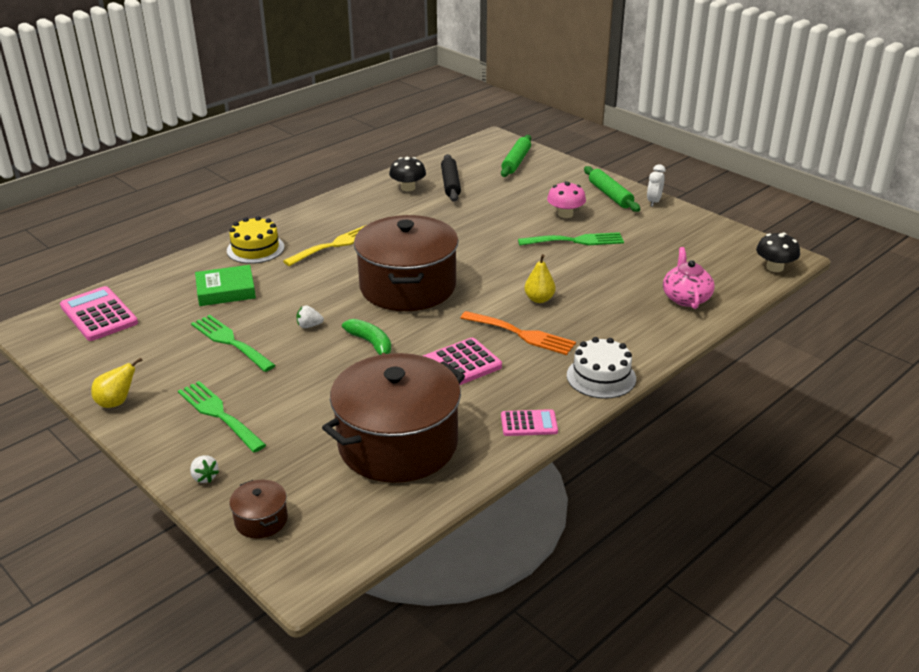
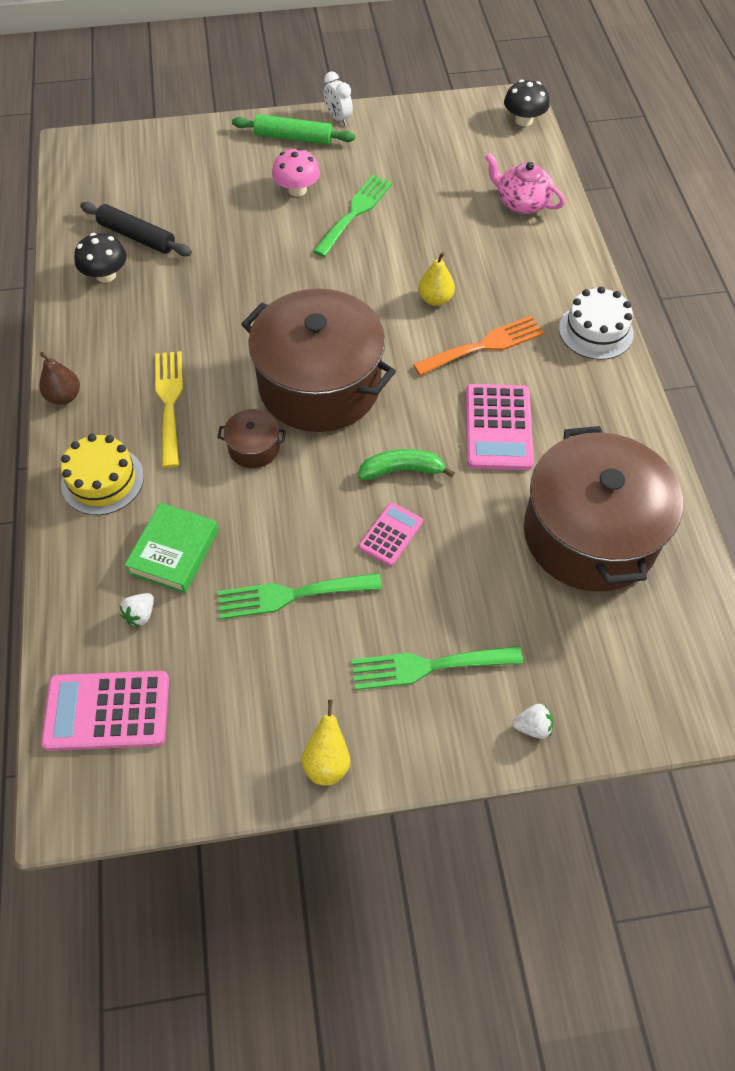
camera: 55 degrees left, 25 degrees up
(261, 520) = (635, 704): brown pot -> brown pot (254, 448)
(303, 214) = (64, 396): none -> brown pear
(309, 326) = (322, 507): white strawberry -> white strawberry (140, 615)
(516, 162) = (147, 161): green rolling pin -> none
(529, 423) = (628, 420): pink calculator -> pink calculator (391, 534)

